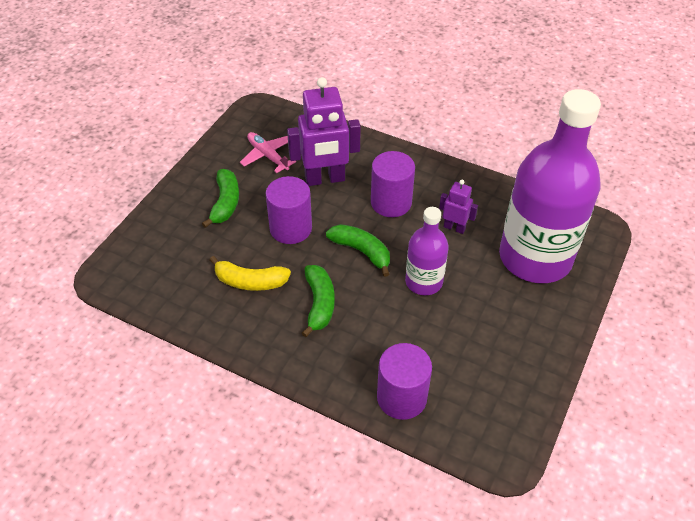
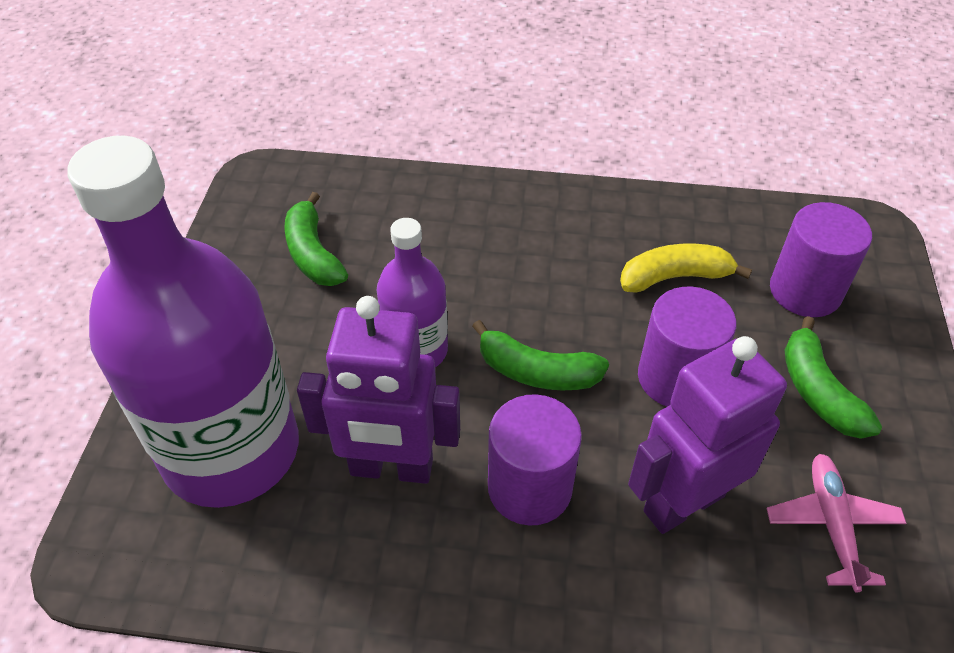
camera: 160 degrees right, 0 degrees up
(268, 156) = (832, 525): pink plane -> pink plane turned 120 degrees counterclockwise
(319, 304) = (557, 275): green banana -> green banana (313, 254)
(401, 397) = (398, 199): purple cylinder -> purple cylinder (805, 291)
(454, 227) = (391, 468): purple robot -> purple robot, size x1.94

